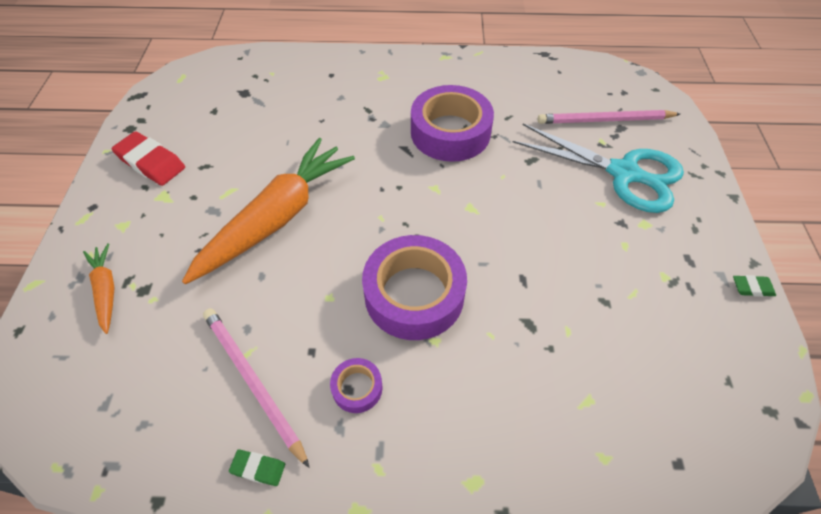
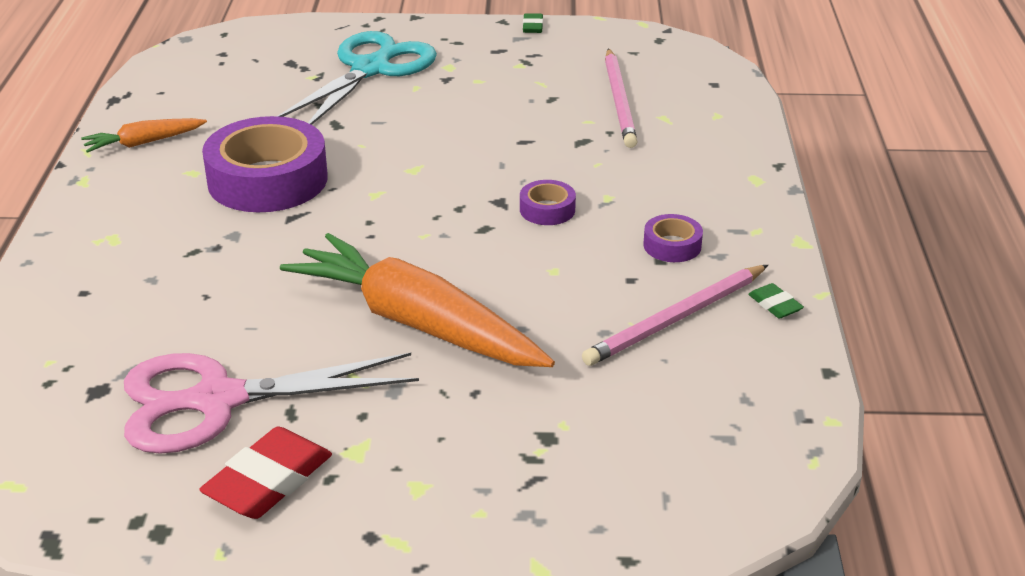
camera: 90 degrees left, 20 degrees down
(106, 290) = (549, 476): orange carrot -> orange carrot (144, 143)
(223, 135) = (216, 400): none -> pink scissors
(258, 468) = (775, 305): green eraser -> green eraser turned 45 degrees counterclockwise
(414, 294) = (547, 210): purple tape -> purple tape, size x0.45
(604, 120) = (274, 71): pink pencil -> pink pencil (619, 101)

